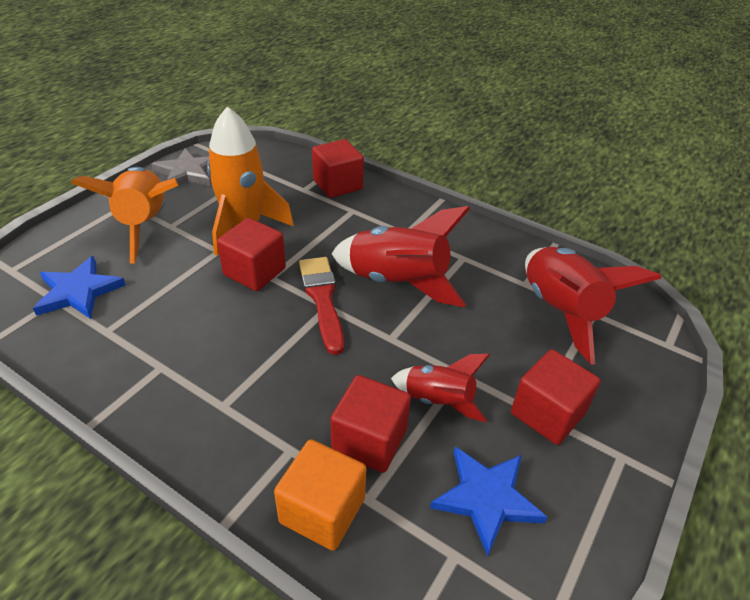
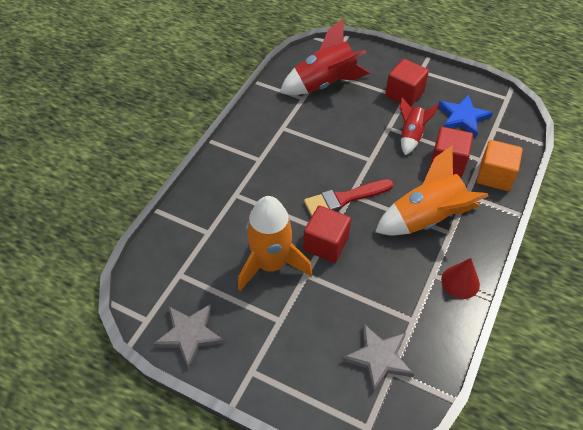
camera: 95 degrees left, 10 degrees up
(79, 291) = (378, 358): blue star -> grey star
(133, 395) = (460, 282): none -> red cone
(145, 225) = (282, 341): orange rocket -> orange rocket (426, 219)
(337, 185) = (198, 209): red cube -> none
(397, 282) = (317, 160): red rocket -> none

